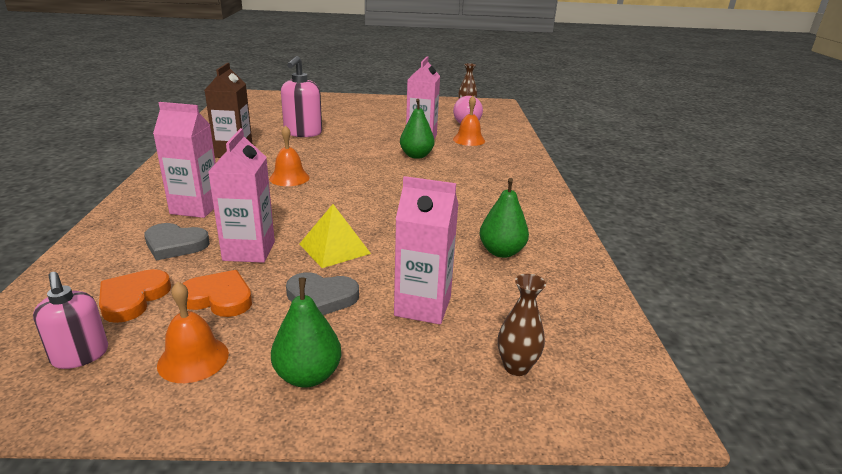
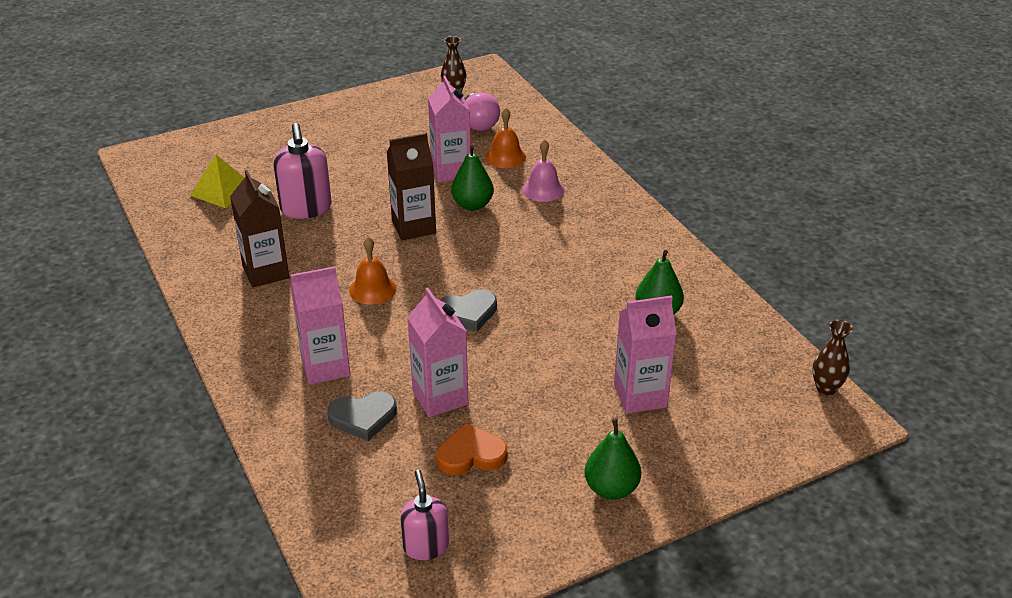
camera: 25 degrees left, 10 degrees up
(80, 355) = (426, 546): pink soap dispenser -> pink soap dispenser turned 135 degrees counterclockwise
(133, 298) = (400, 484): orange heart -> none
(193, 359) = (515, 512): orange bell -> none
(321, 298) = (554, 420): grey heart -> grey heart (468, 313)
(334, 248) = (513, 365): yellow pyramid -> yellow pyramid (222, 190)
(360, 156) = (413, 227): none -> brown carton
(479, 160) = (543, 189): none -> pink bell
(516, 367) = (746, 421): brown vase -> brown vase (826, 388)

